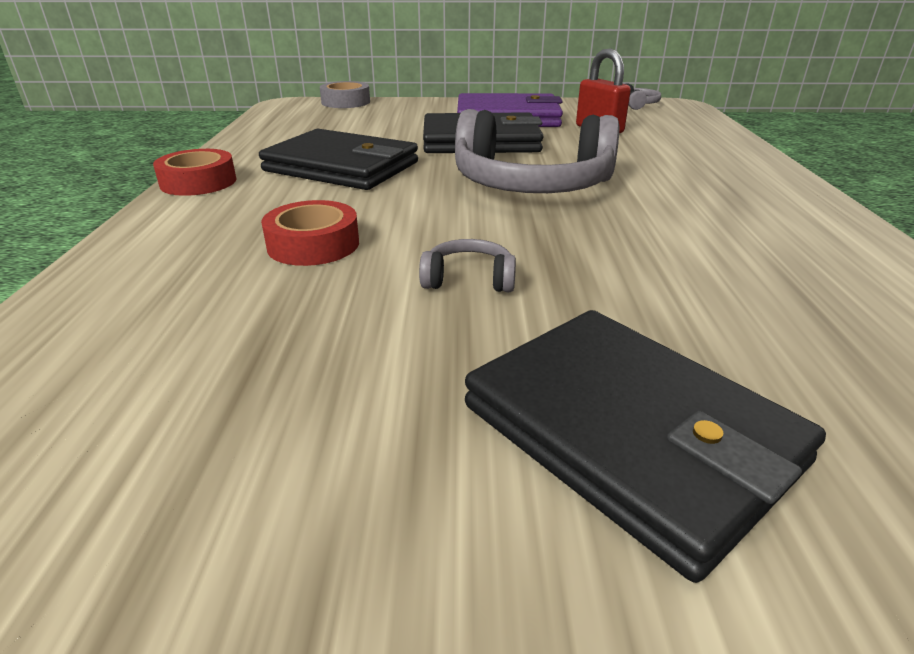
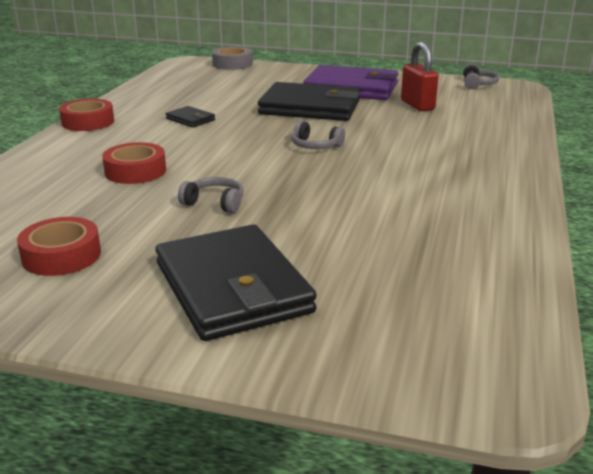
camera: 15 degrees right, 5 degrees down
(278, 418) = (61, 255): none -> red tape
(342, 167) = (190, 119): black wallet -> black wallet, size x0.43
(531, 185) = (315, 146): grey headphones -> grey headphones, size x0.41

